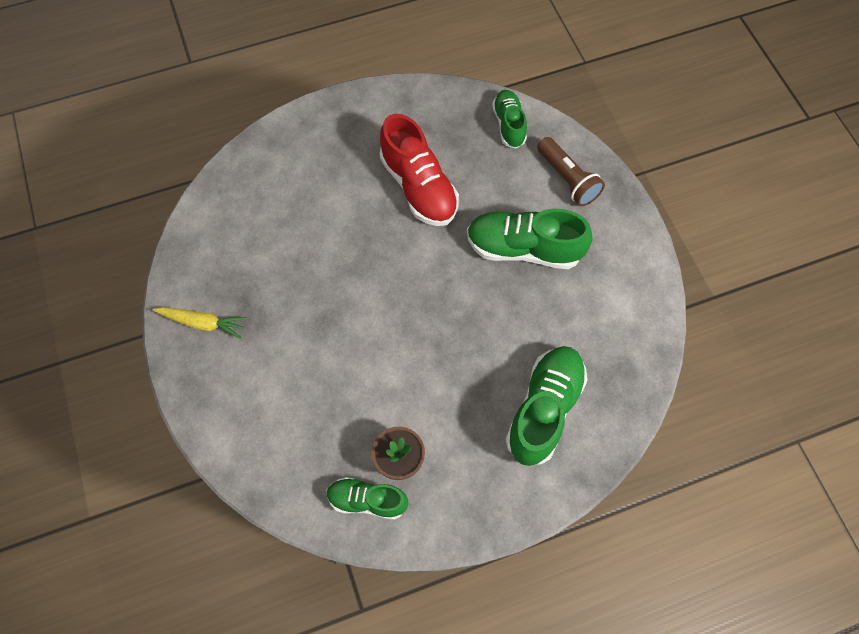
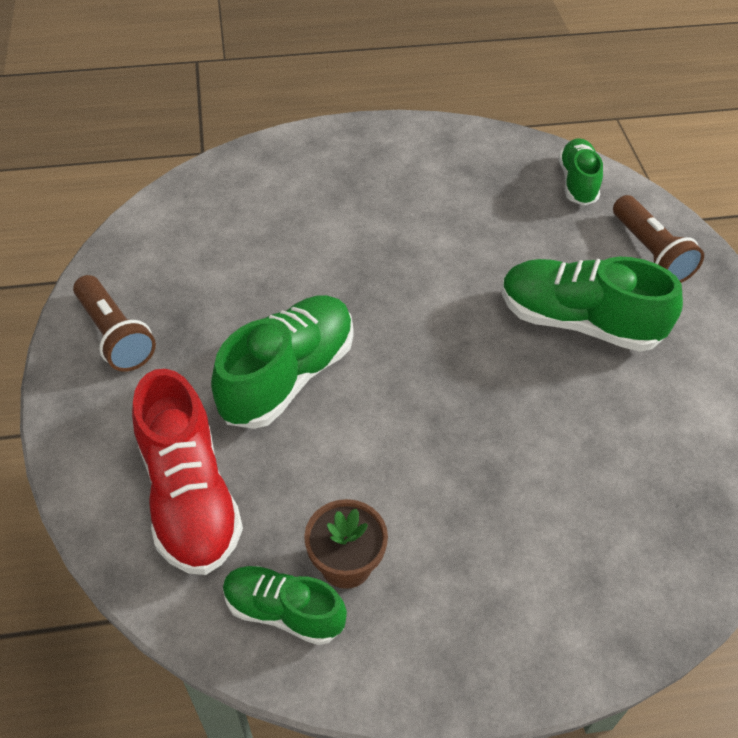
camera: 10 degrees right, 15 degrees down
(202, 323) = (115, 335): yellow carrot -> brown flashlight
(419, 187) = (445, 230): red shoe -> red shoe (189, 496)
(544, 409) = (581, 533): green shoe -> green shoe (288, 376)

